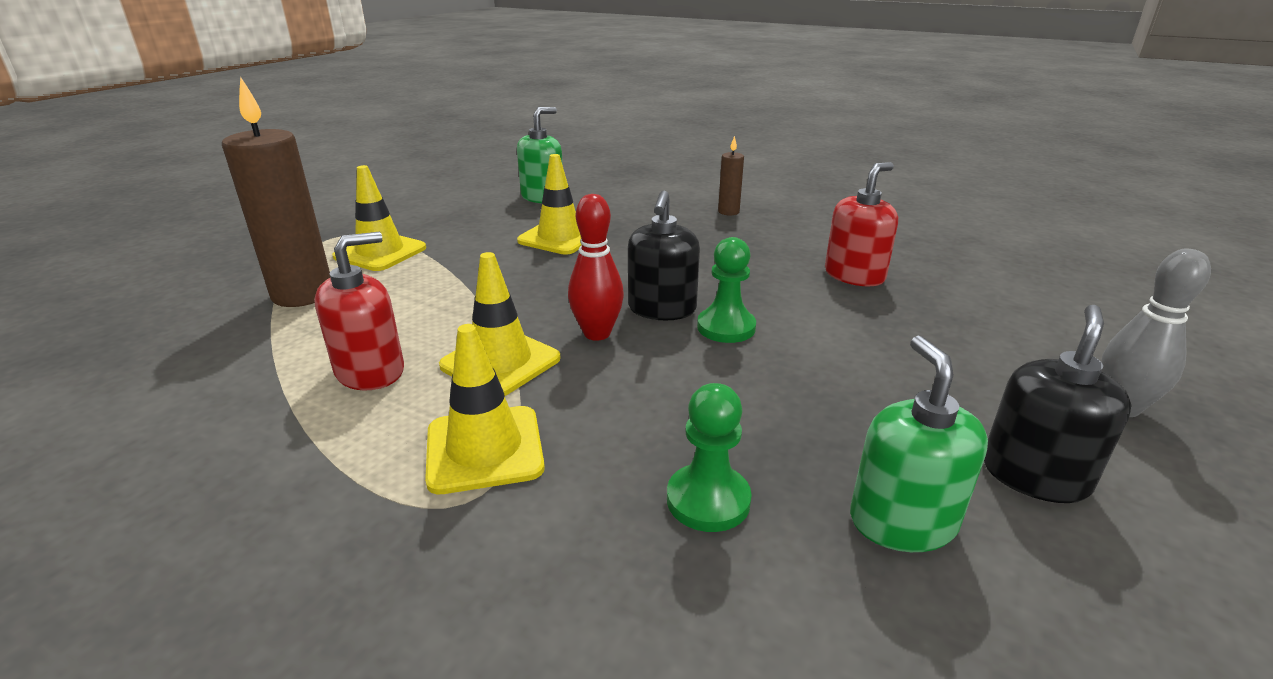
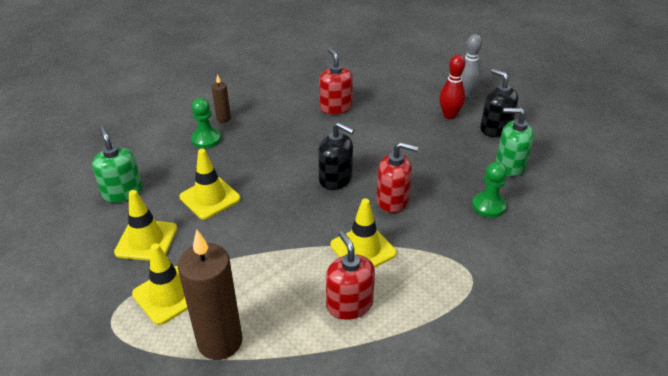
camera: 70 degrees left, 10 degrees up
(484, 449) = (437, 264): yellow traffic cone -> yellow traffic cone (146, 240)
(597, 333) = (350, 208): red bowling pin -> red bowling pin (449, 115)
(643, 370) = (392, 200): none -> red soap dispenser
(726, 327) = (366, 163): green pawn -> green pawn (206, 139)

